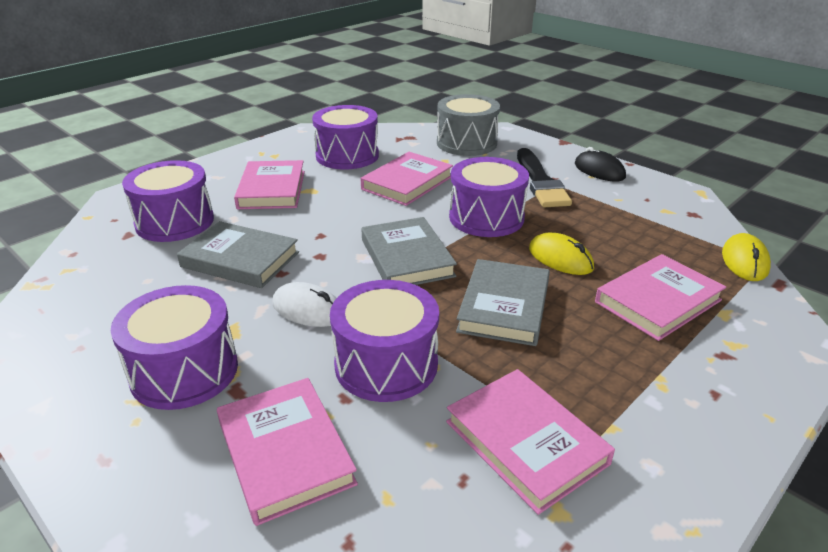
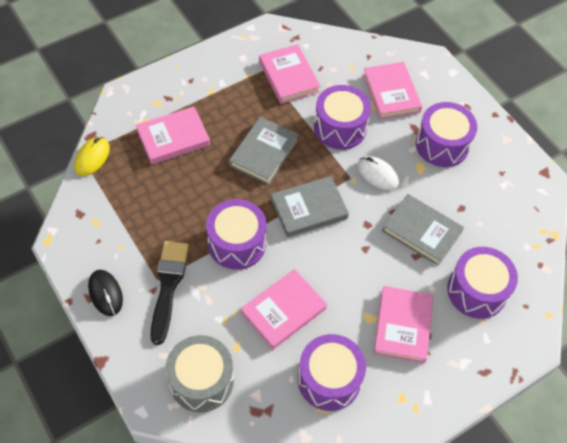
camera: 170 degrees left, 25 degrees up
(407, 258) = (309, 209): grey book -> grey book turned 75 degrees clockwise
(560, 258) = (208, 186): yellow mouse -> none

